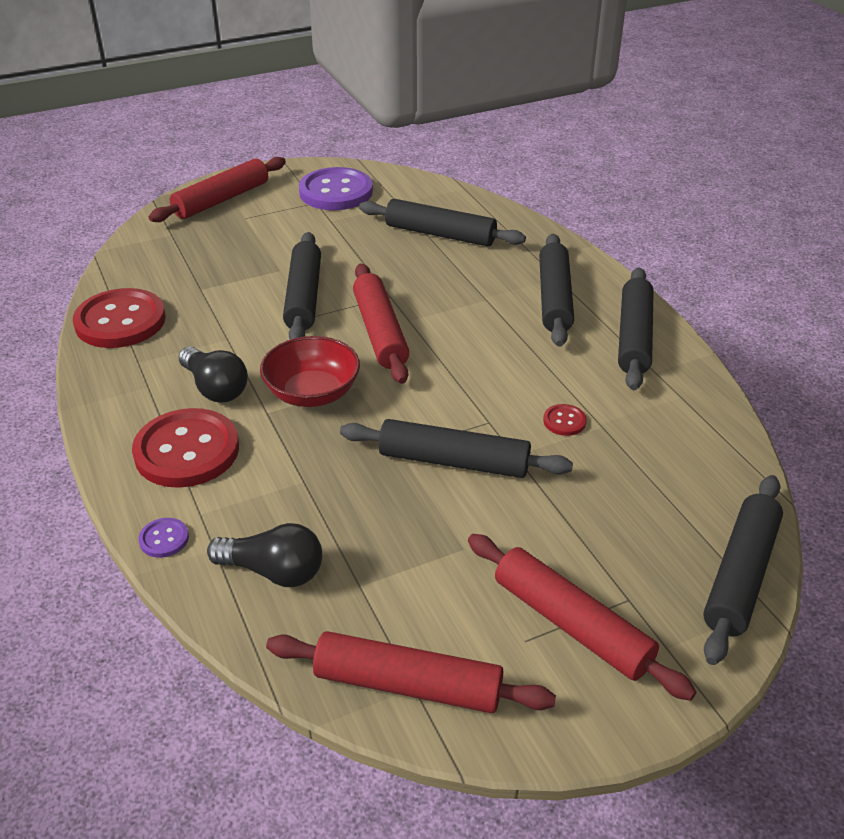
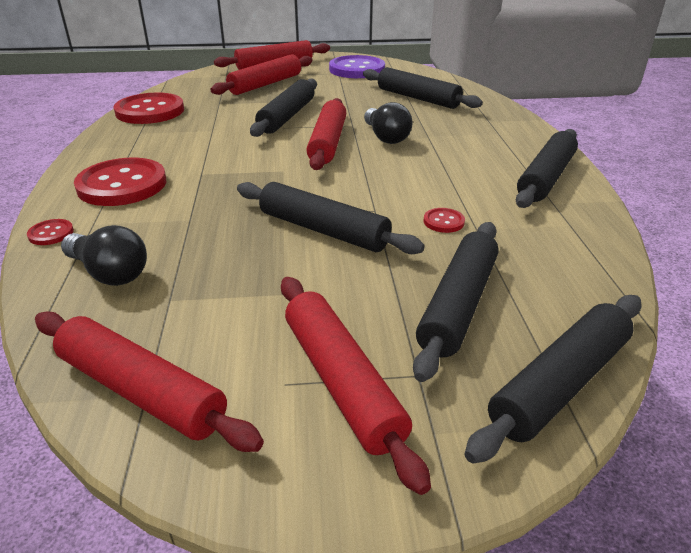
camera: 20 degrees right, 5 degrees down
(164, 539) = (51, 233): purple button -> red button
(215, 388) = (177, 154): black light bulb -> black light bulb (385, 137)
(237, 242) = (265, 84): none -> red rolling pin
(312, 393) = (245, 168): red bowl -> none
(554, 298) = (487, 144): black rolling pin -> black rolling pin (458, 305)

